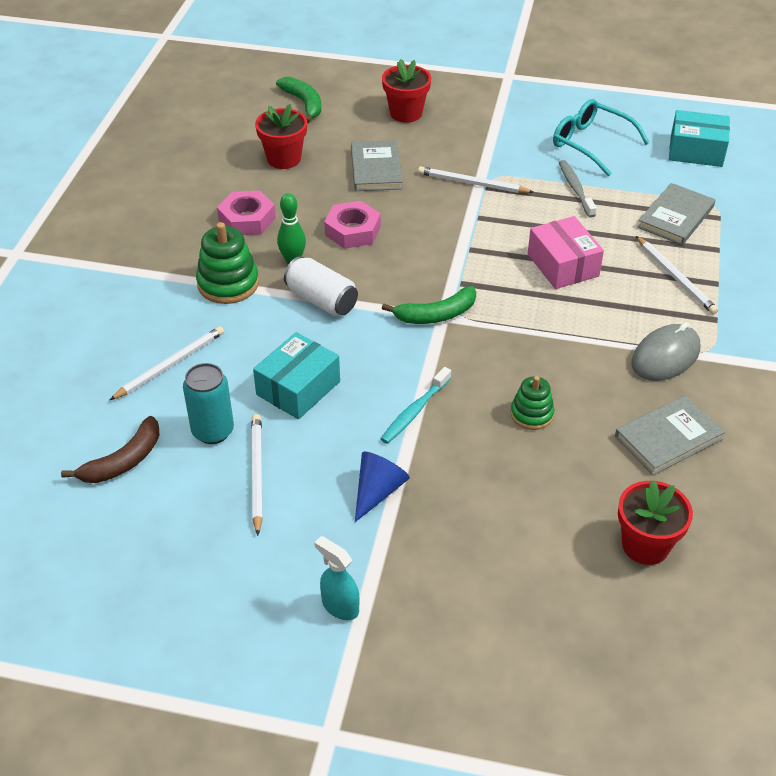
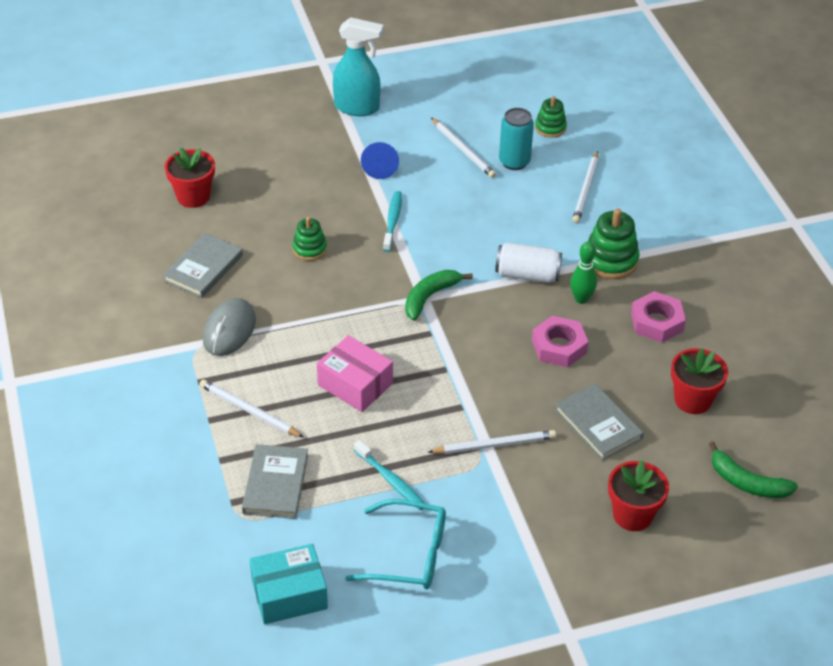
camera: 150 degrees right, 0 degrees up
(124, 461) = (550, 128): brown banana -> green stacking toy
(298, 388) = (485, 207): turquoise box -> none
(340, 606) = (357, 108): turquoise spray bottle -> turquoise spray bottle, size x1.71
(575, 189) = (390, 480): grey toothbrush -> turquoise toothbrush

